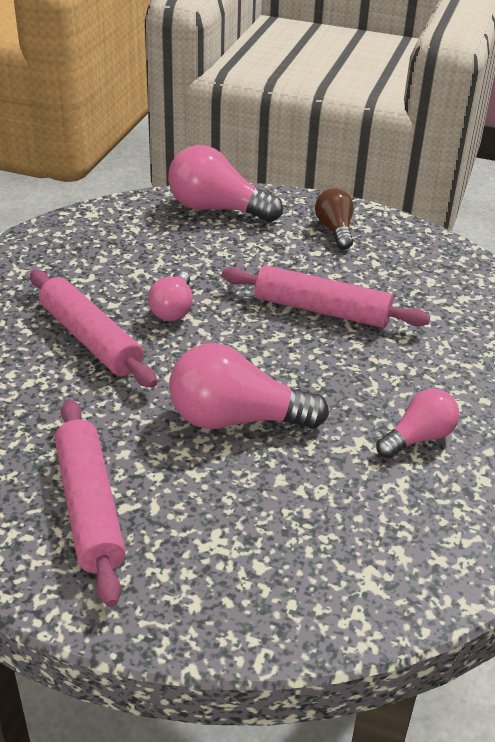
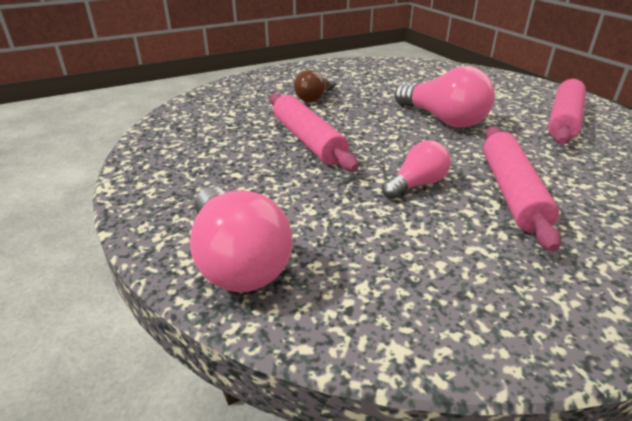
camera: 135 degrees left, 5 degrees down
(335, 230) = (185, 182): brown light bulb -> brown light bulb (314, 98)
(418, 438) = (358, 86): pink light bulb -> none

